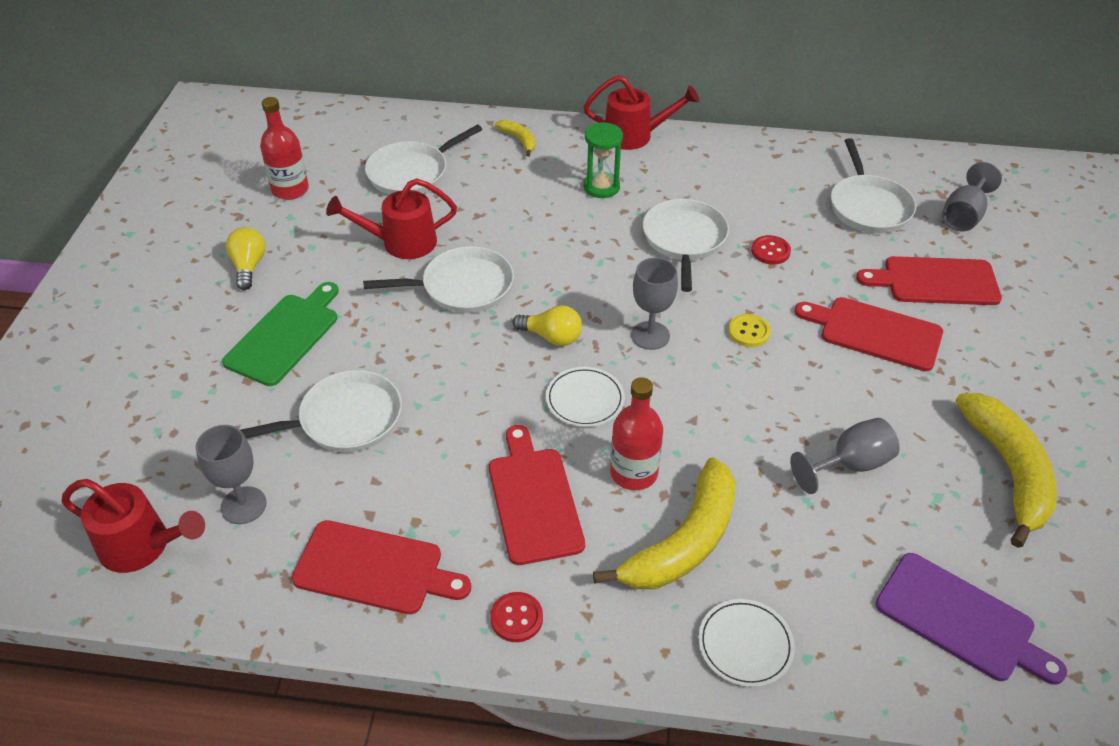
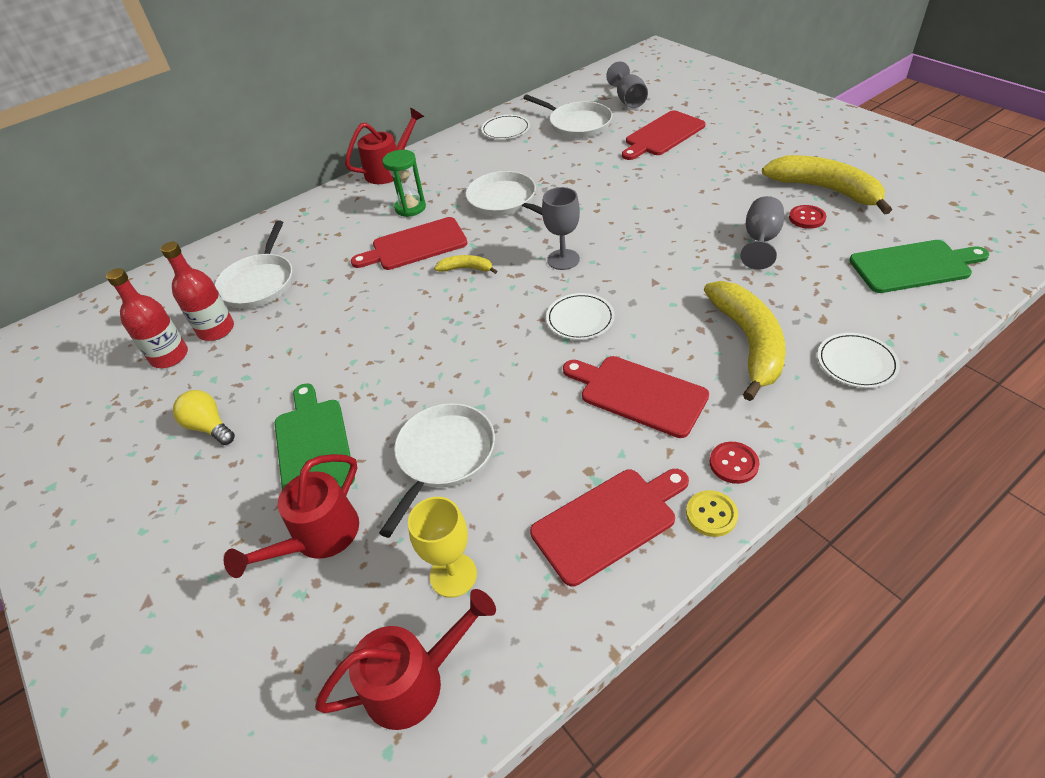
camera: 40 degrees left, 0 degrees up
(243, 505) = (453, 575): grey goblet -> yellow goblet
(400, 243) = (316, 327): red watering can -> red watering can (318, 538)
(462, 287) = (403, 319): white pan -> none
(519, 140) = (313, 218): yellow banana -> yellow banana (466, 269)
(552, 337) = (507, 303): yellow light bulb -> none
(633, 473) = (668, 332): red bottle -> red bottle (216, 330)
(748, 332) = (612, 219): yellow button -> yellow button (711, 514)
(770, 251) = (561, 175): red button -> red button (807, 218)
(792, 164) = (505, 129): none -> white plate
(875, 332) = (673, 176): red cutting board -> red cutting board (415, 245)
(961, 620) = (914, 266): purple cutting board -> green cutting board

